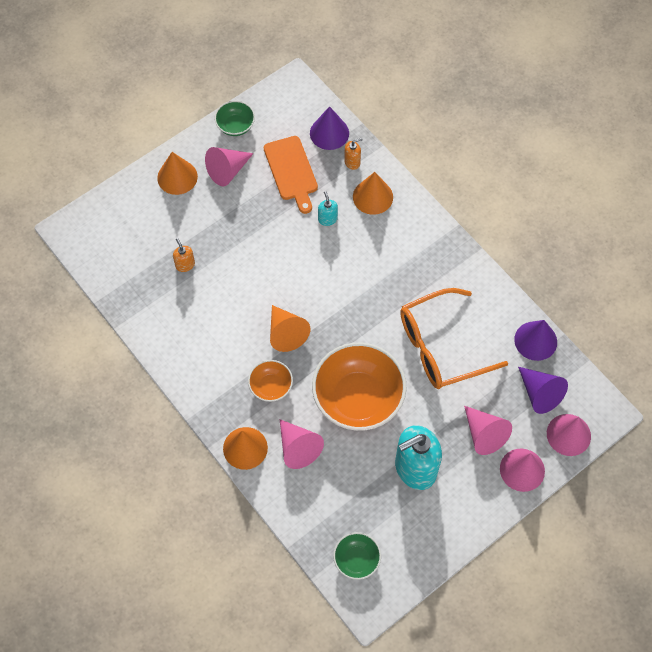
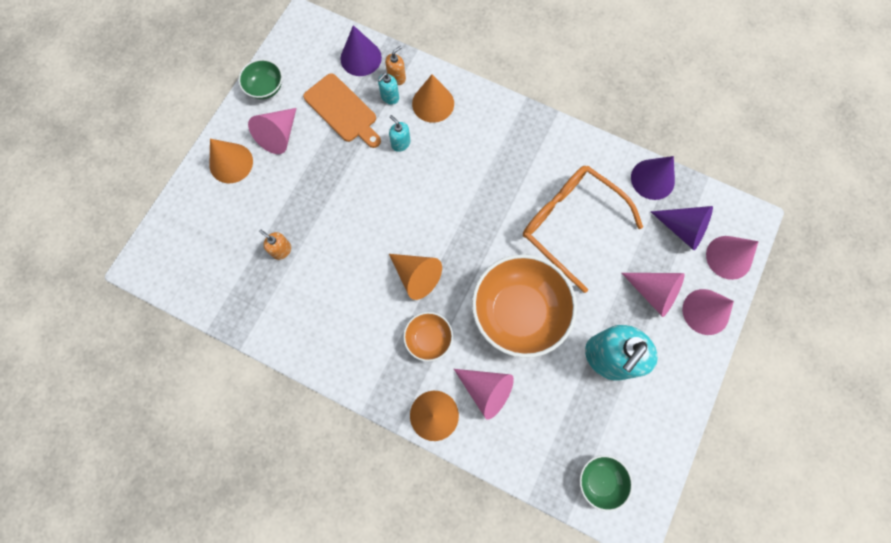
camera: 25 degrees left, 10 degrees up
(338, 176) = (390, 97): none -> turquoise soap dispenser
(440, 347) = (570, 224): orange glasses -> orange glasses turned 90 degrees clockwise

